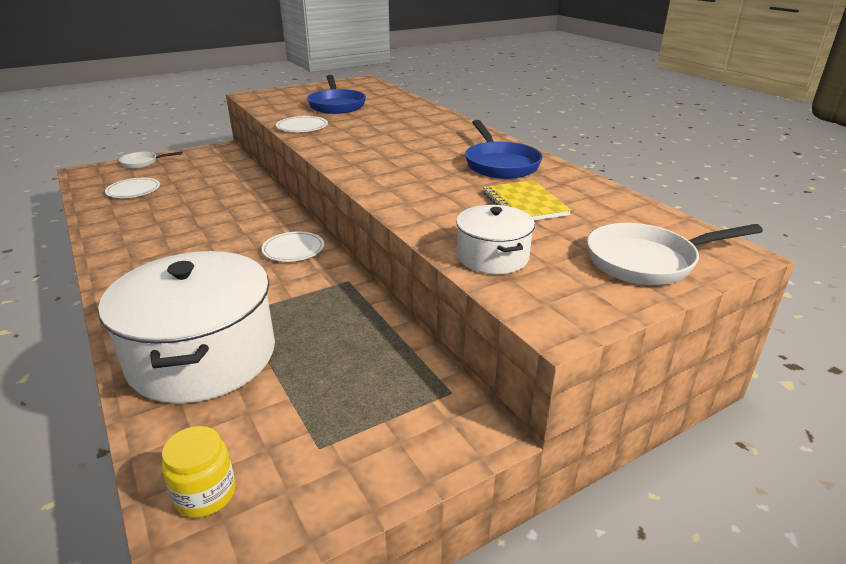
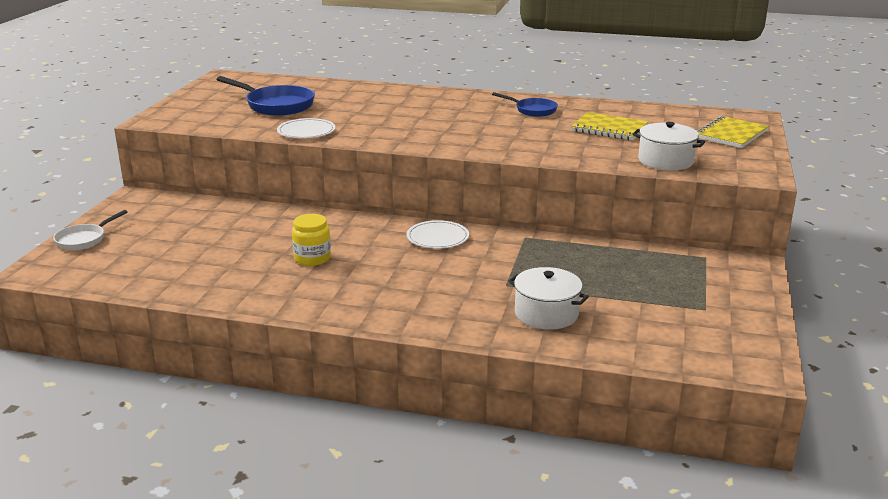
camera: 45 degrees left, 5 degrees down
(133, 190) = (157, 262): white plate -> none
(202, 356) = (546, 313): white pot -> white pot, size x0.50
(205, 494) = (703, 352): yellow jar -> yellow jar (312, 258)
(500, 164) = (533, 110): blue pan -> blue pan, size x0.60
(647, 261) = (731, 134): white pan -> yellow notebook

